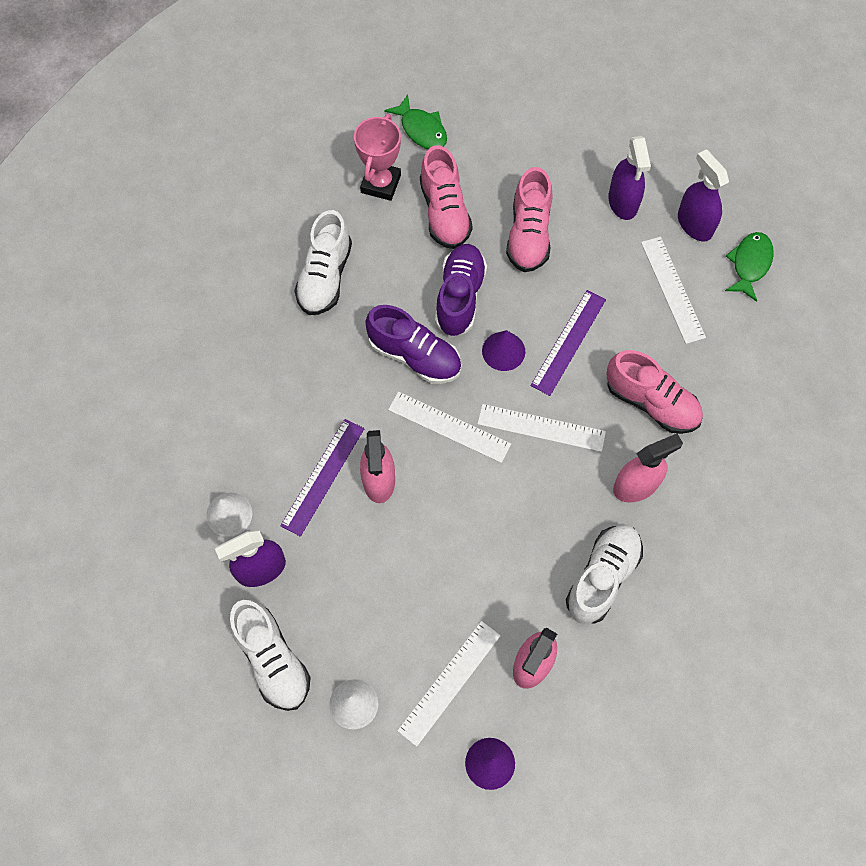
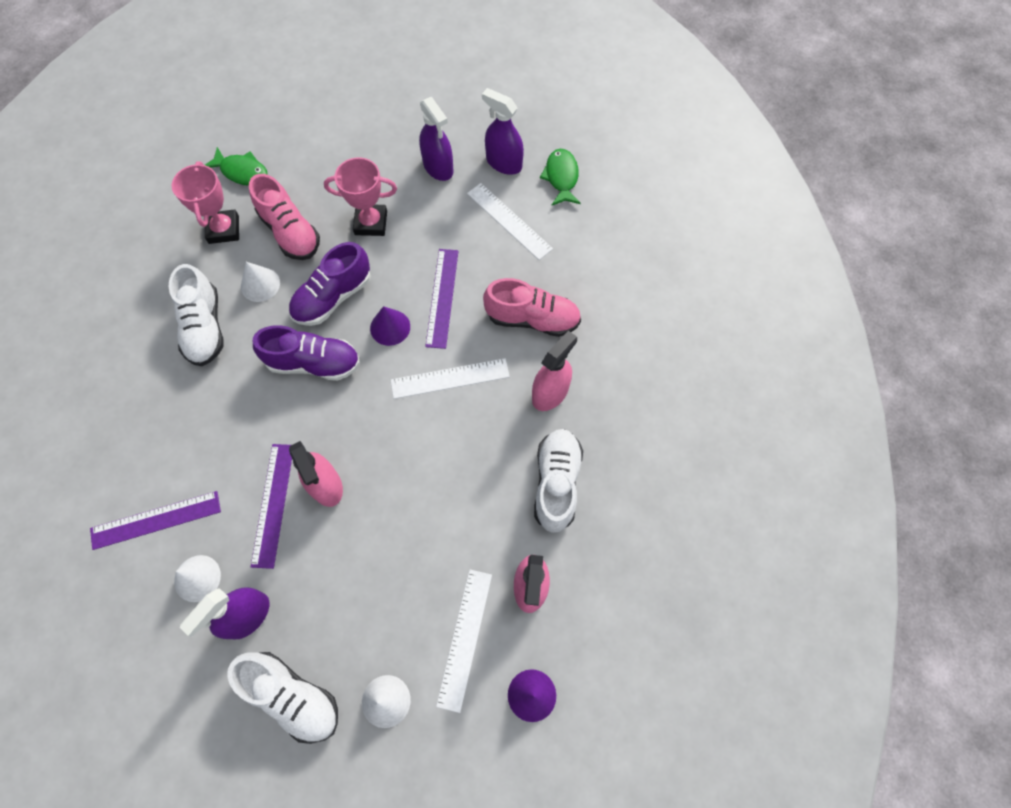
camera: 25 degrees left, 0 degrees up
(212, 444) = (156, 520): none -> purple ruler
(394, 255) = (260, 284): none -> white cone
(449, 427) = (369, 411): white ruler -> none
(459, 297) = (333, 297): purple shoe -> purple shoe turned 120 degrees counterclockwise
(529, 234) = (371, 223): pink shoe -> pink trophy

